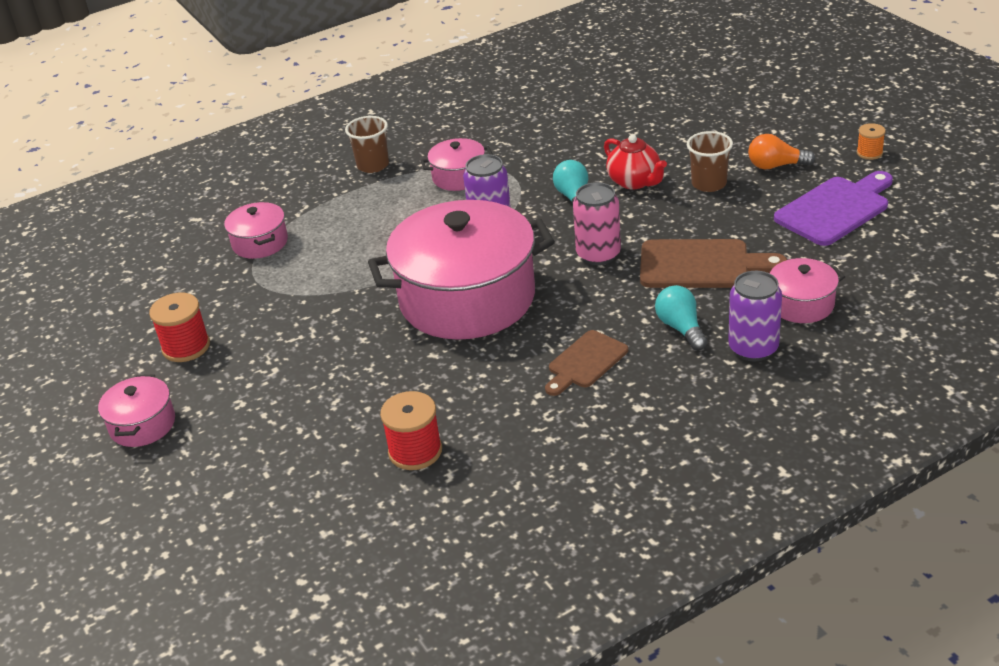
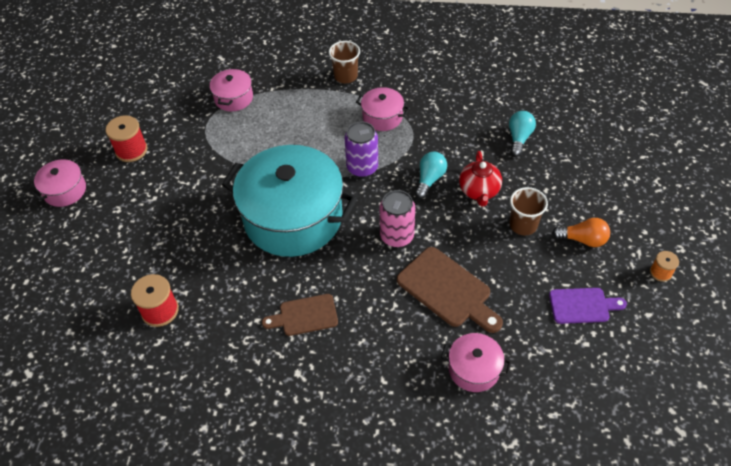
camera: 35 degrees right, 15 degrees up
(467, 298) = (293, 217): pink pot -> turquoise pot
(681, 328) = (383, 331): turquoise light bulb -> turquoise light bulb (519, 138)
(753, 348) = (407, 381): purple can -> none
(775, 166) = (583, 239): orange light bulb -> orange light bulb turned 150 degrees clockwise
(835, 209) = (582, 306): purple cutting board -> purple cutting board, size x0.65

